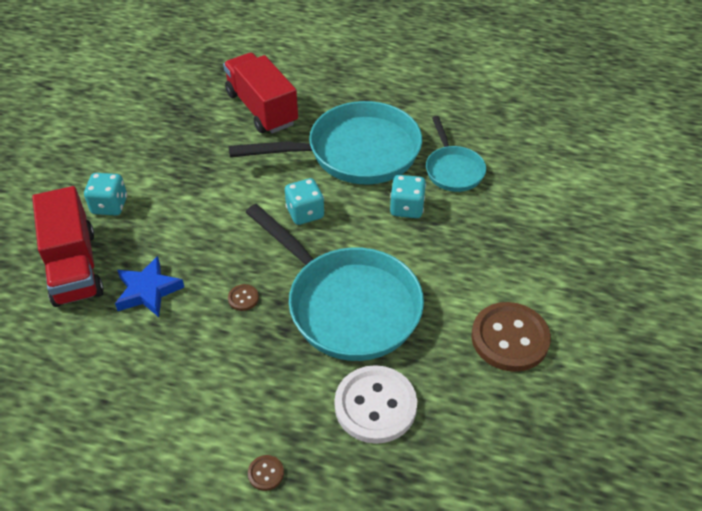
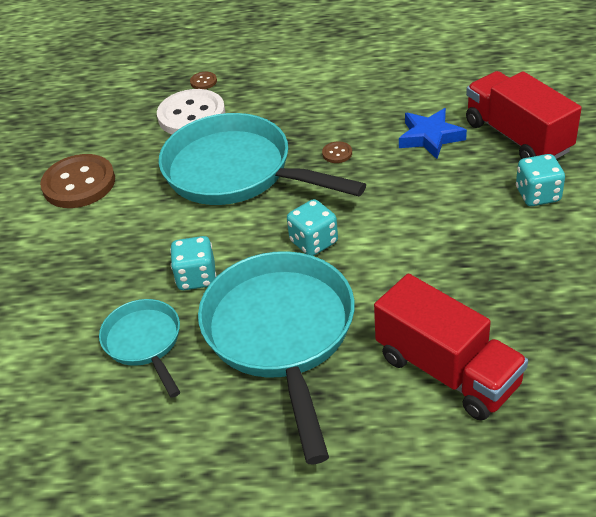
camera: 170 degrees right, 5 degrees down
(266, 473) = (261, 66): brown button -> brown button (203, 81)
(355, 152) = (281, 334): turquoise pan -> turquoise pan turned 105 degrees clockwise

